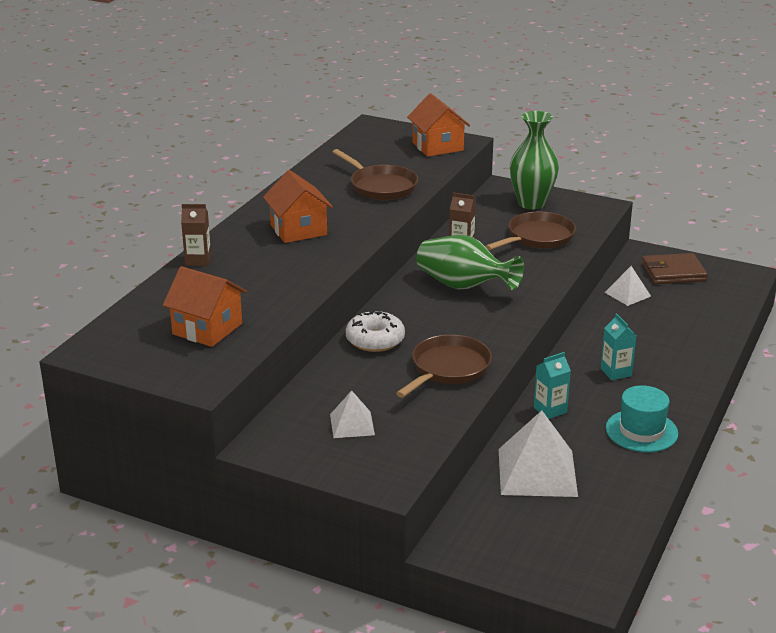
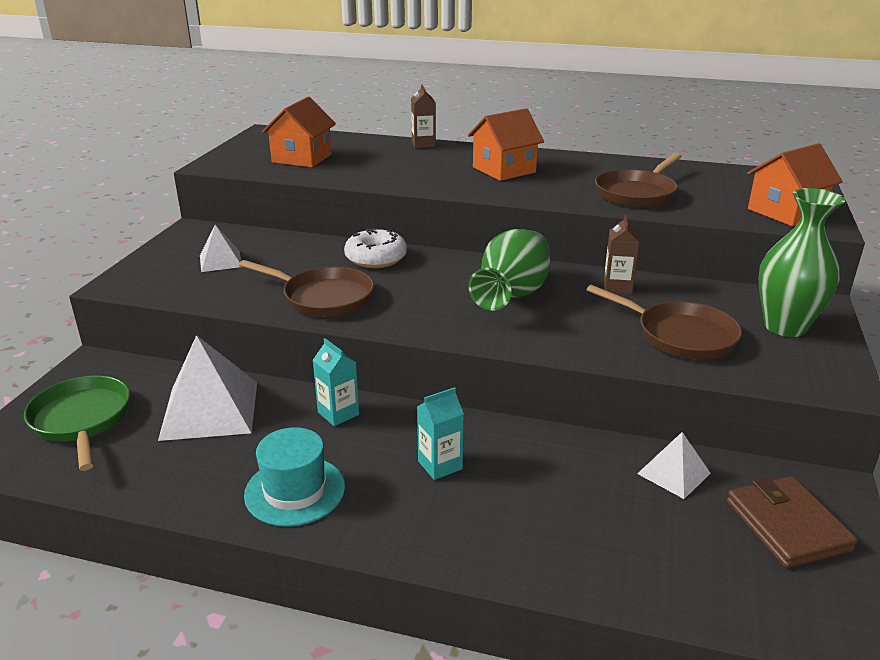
camera: 80 degrees right, 0 degrees up
(544, 541) = (82, 420): none -> green pan

